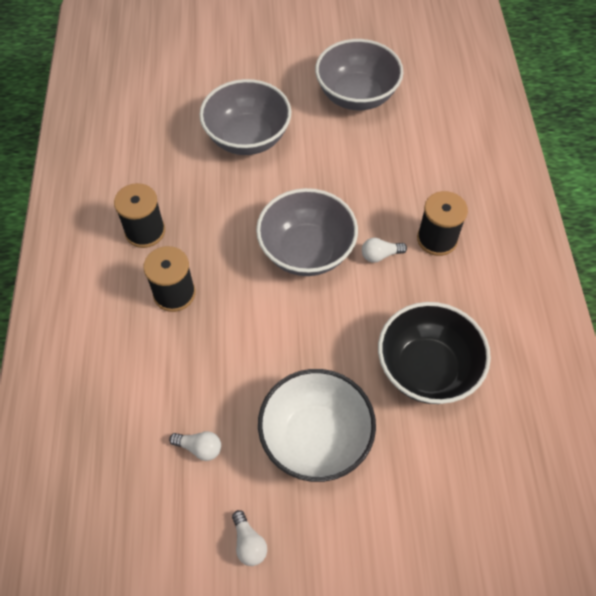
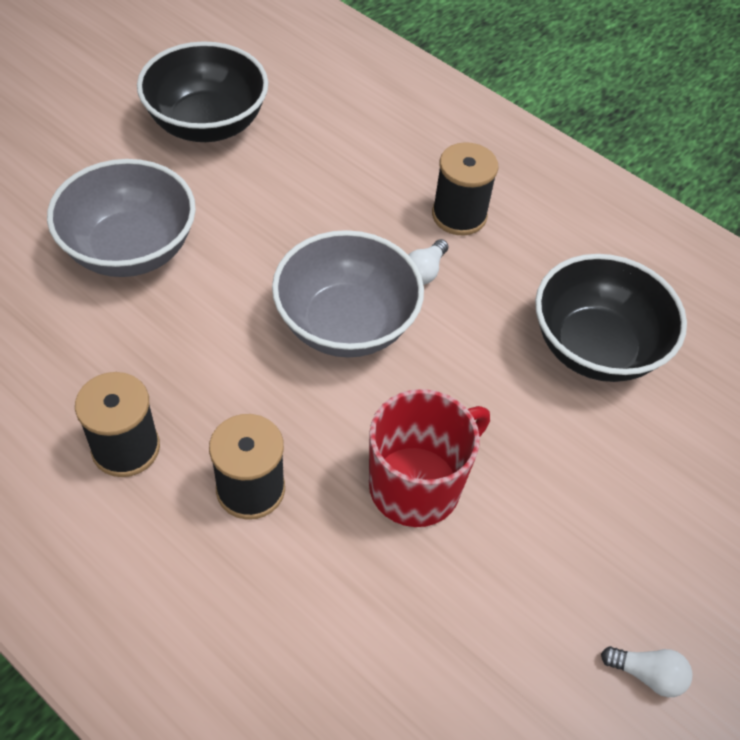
camera: 50 degrees left, 5 degrees down
(199, 448) = (483, 629): white light bulb -> none
(248, 357) = (417, 485): none -> red mug
(315, 438) = (580, 506): white bowl -> none
(356, 96) = (207, 124): grey bowl -> black bowl

